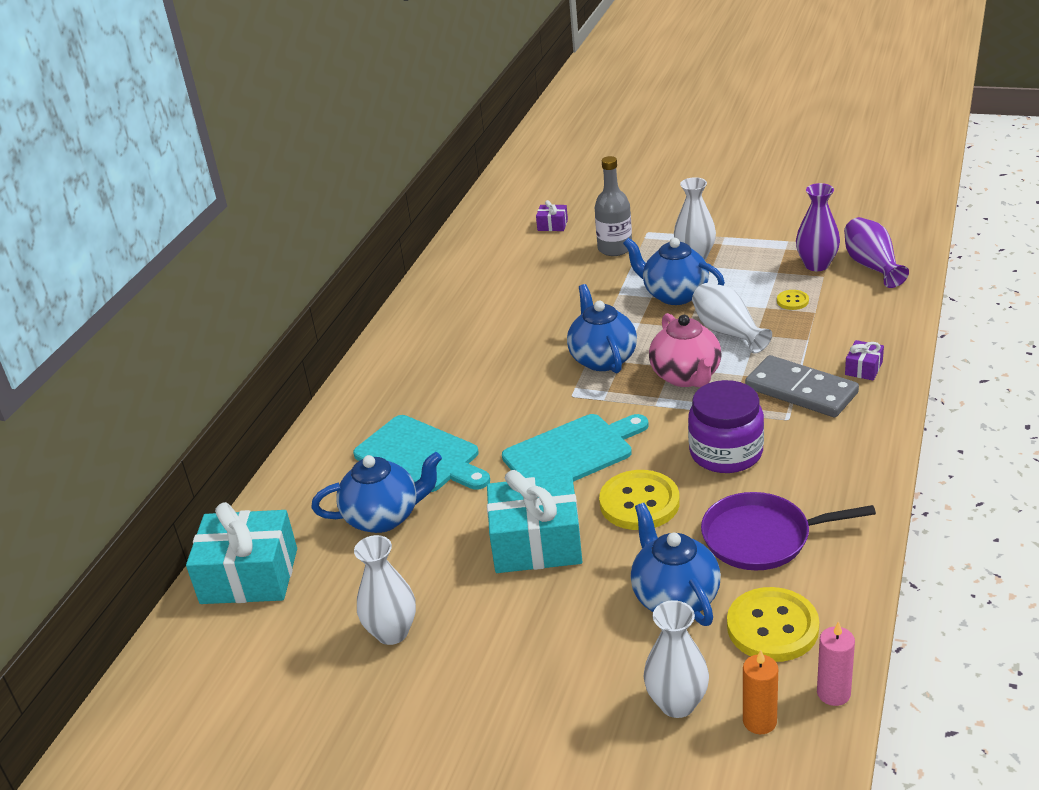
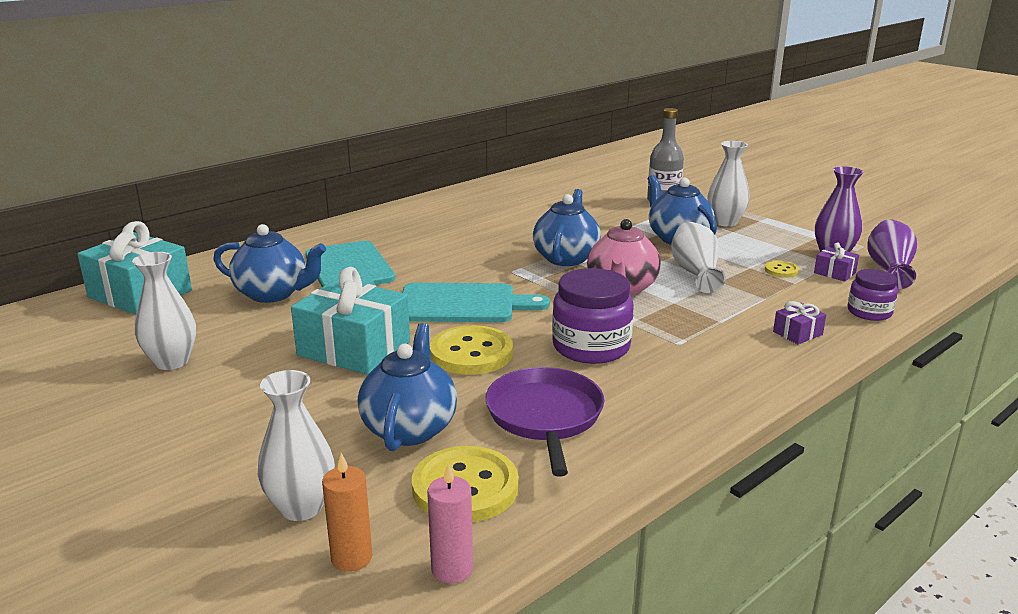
camera: 25 degrees right, 10 degrees down
(552, 225) = (631, 177): purple gift -> purple gift (834, 273)
(762, 537) = (545, 416): purple pan -> purple pan turned 60 degrees clockwise
(801, 391) = (715, 329): grey domino -> none
(895, 322) = (869, 312): none -> purple jar

